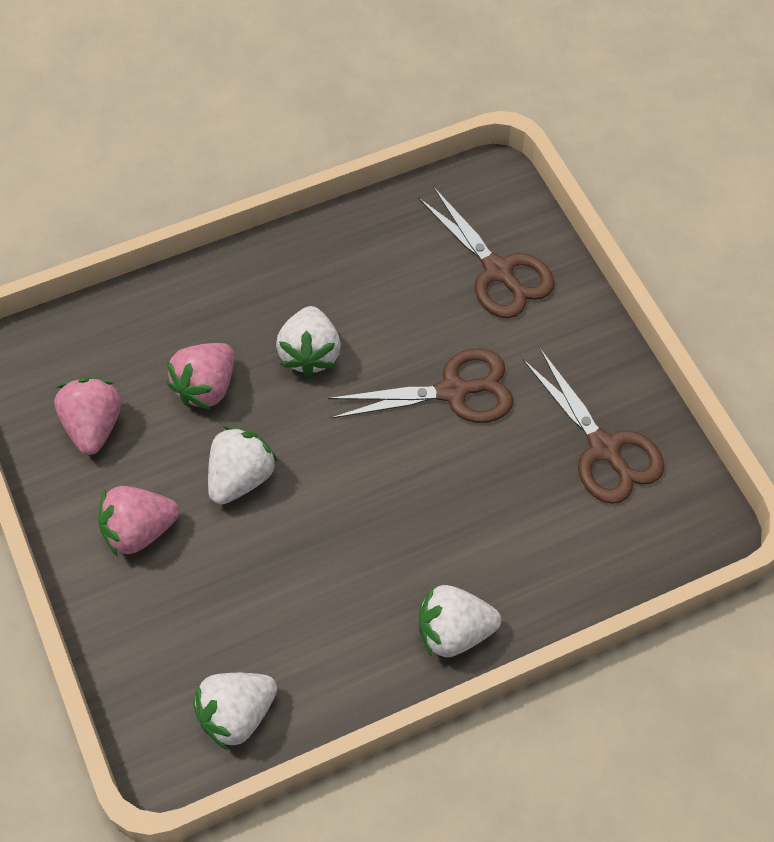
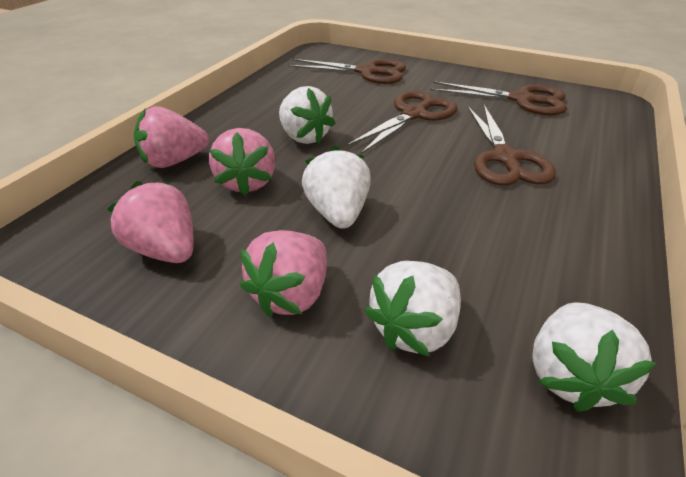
camera: 40 degrees left, 20 degrees down
(172, 313) = (174, 161): none -> pink strawberry
(454, 632) = (600, 207): white strawberry -> white strawberry (414, 328)
(456, 519) = (505, 158): none -> brown scissors

